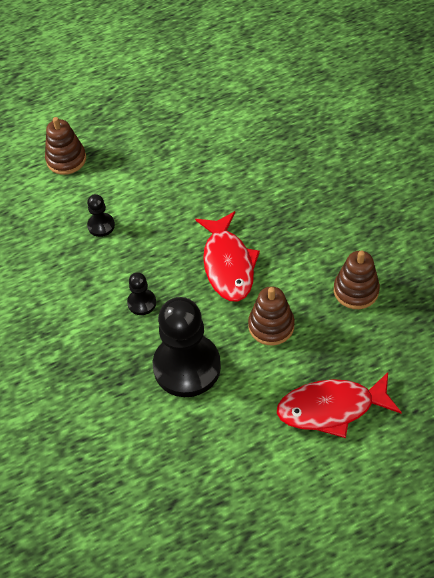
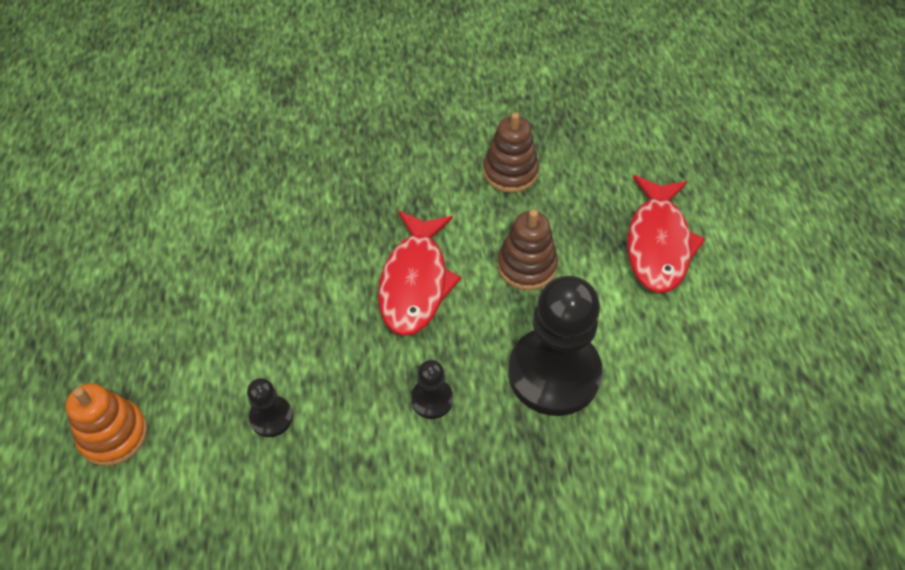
camera: 75 degrees left, 0 degrees up
(66, 159) = (113, 435): brown stacking toy -> orange stacking toy
(228, 264) = (415, 282): red fish -> red fish turned 90 degrees clockwise

